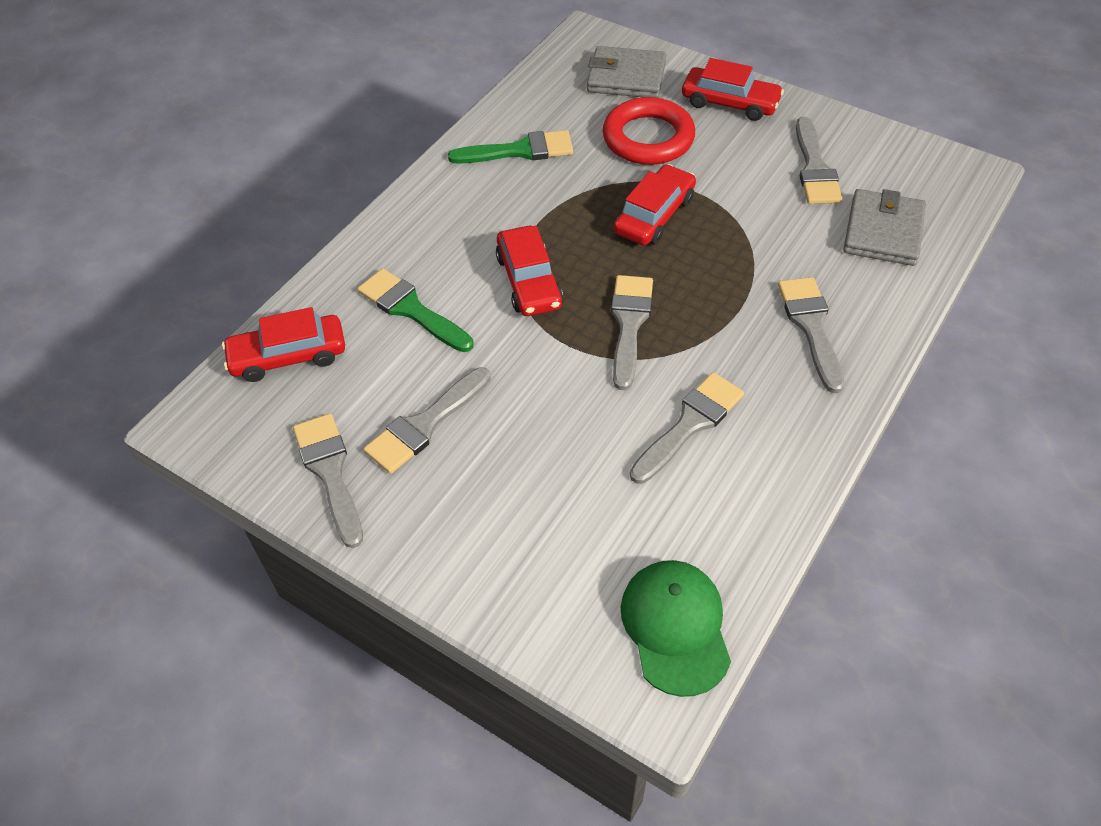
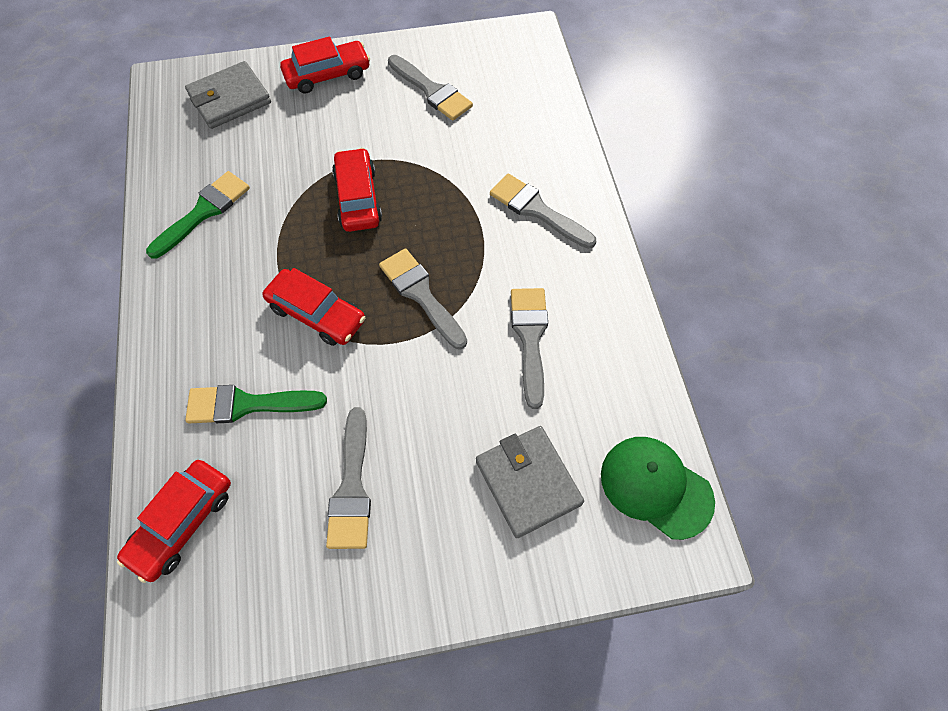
camera: 45 degrees left, 10 degrees up
(330, 472) = (317, 587): grey brush -> none
(648, 138) = (294, 139): red ring -> none
(883, 232) = (516, 111): grey wallet -> grey wallet (528, 482)

